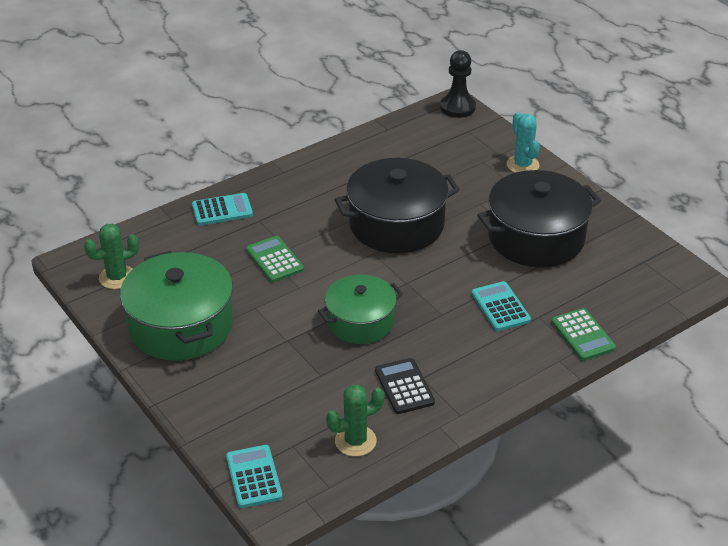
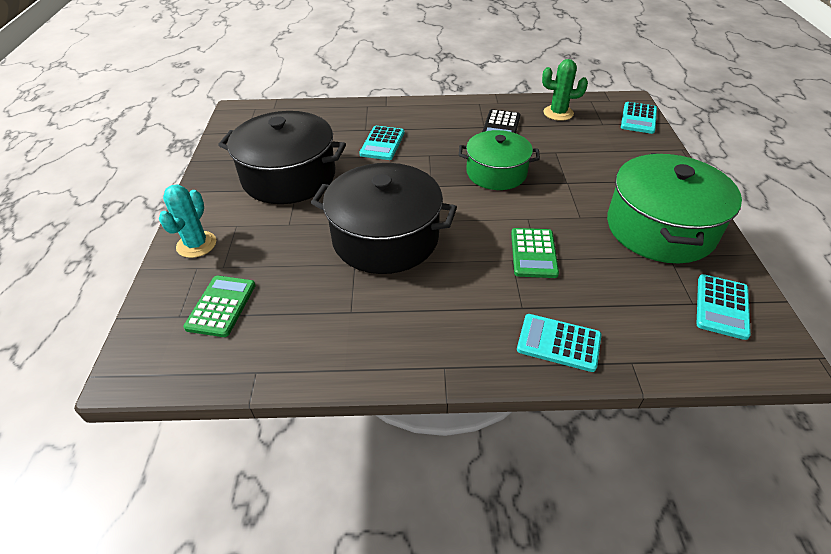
camera: 145 degrees left, 5 degrees up
(117, 277) = (722, 307): green cactus -> turquoise calculator
(457, 107) = (135, 361): black pawn -> none
(583, 335) = (352, 111): green calculator -> green calculator (221, 306)

